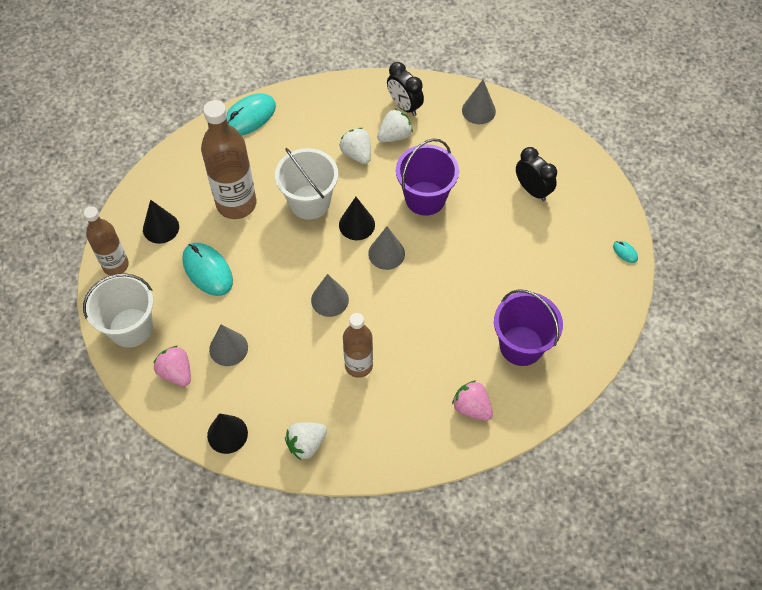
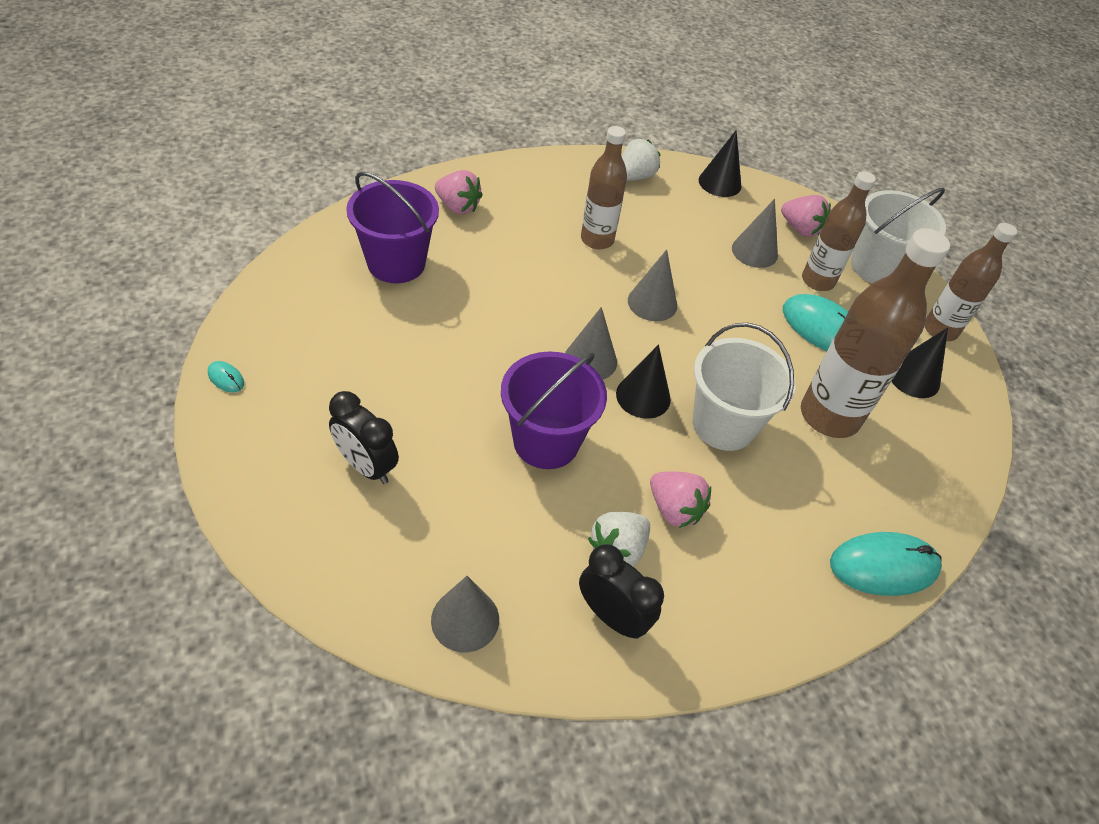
camera: 165 degrees right, 10 degrees down
(189, 315) = (817, 281): none -> brown bottle
(249, 117) = (883, 566): turquoise mouse -> turquoise mouse turned 45 degrees clockwise
(357, 154) = (674, 509): white strawberry -> pink strawberry

